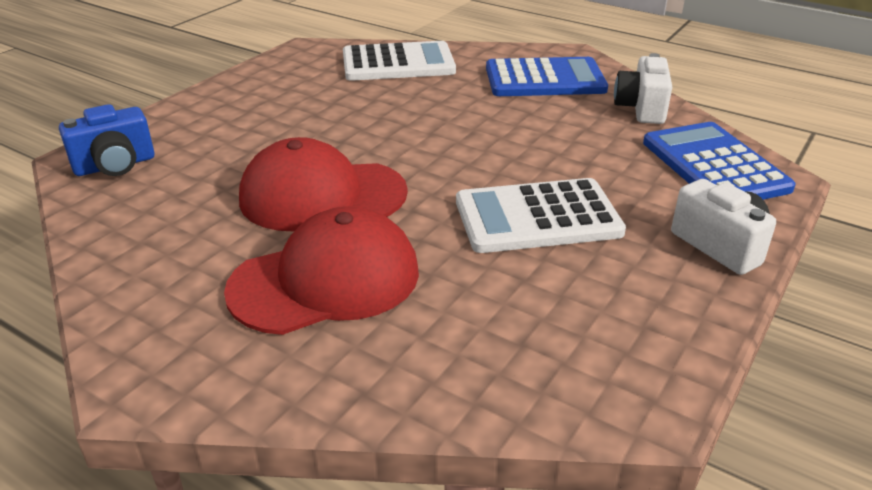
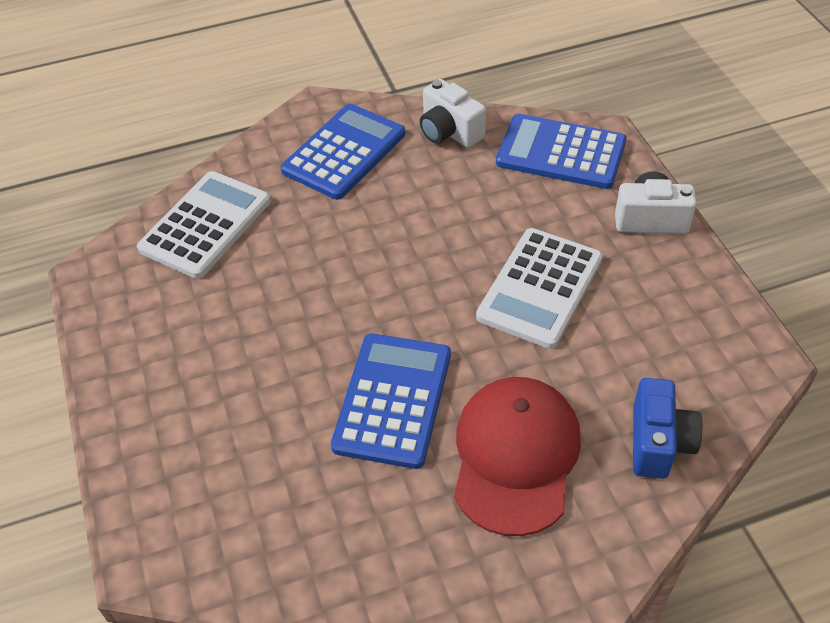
camera: 50 degrees left, 15 degrees up
(115, 165) = (190, 534): blue camera -> blue camera (658, 443)
(322, 195) = (393, 400): red cap -> blue calculator

